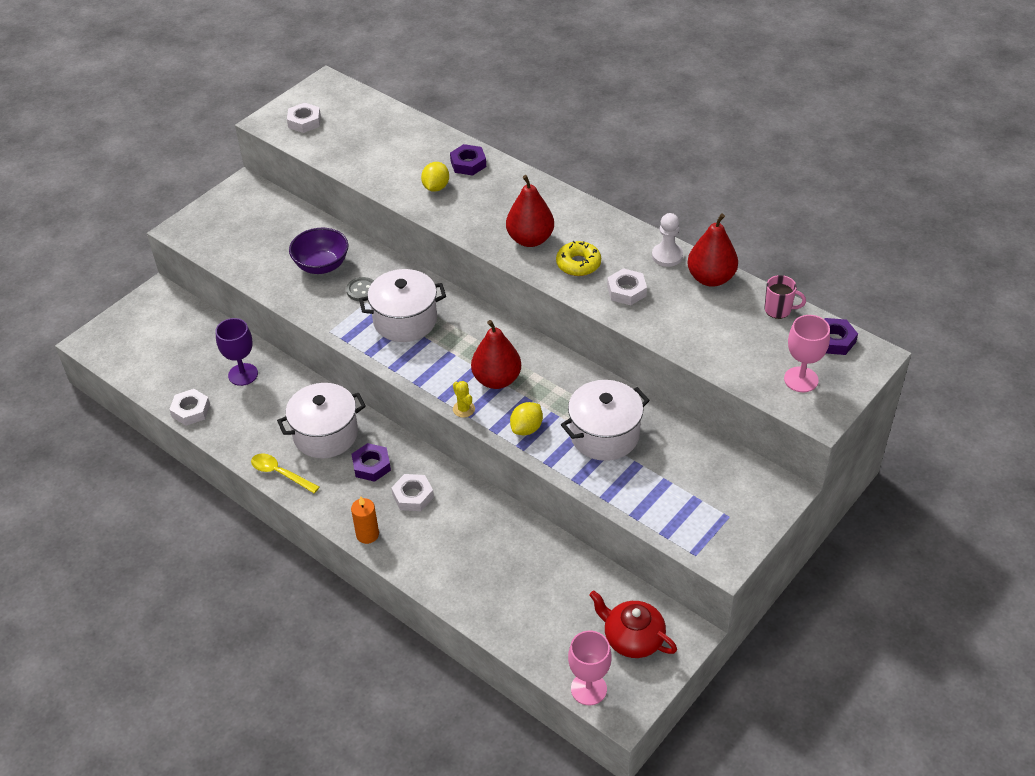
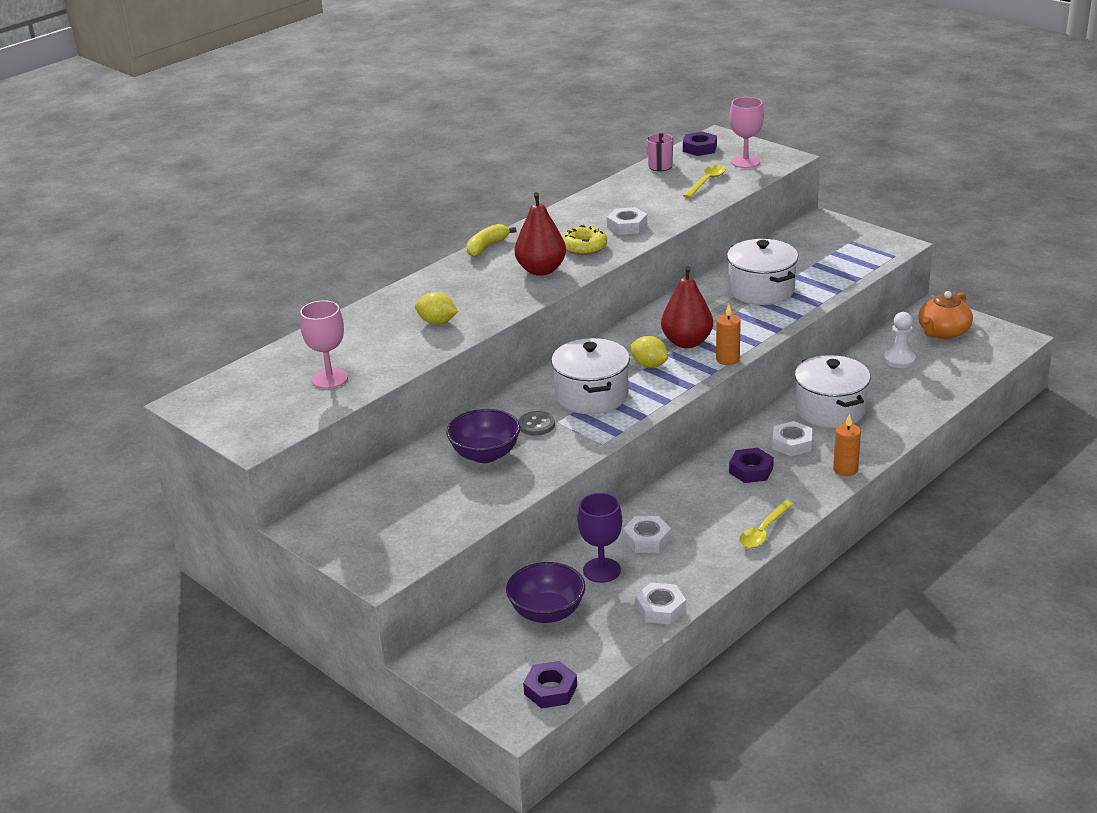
camera: 85 degrees left, 15 degrees down
(198, 347) = (547, 612): none -> purple bowl
(304, 121) = (268, 414): white nut -> white nut (647, 539)
(325, 434) = (704, 502): white pot -> white pot (830, 410)
(463, 409) = (727, 359): yellow cactus -> orange candle
(468, 164) = (401, 304): purple nut -> purple nut (550, 690)
(526, 428) = (753, 327): yellow lemon -> yellow lemon (649, 365)
(576, 201) = (487, 247): none -> yellow banana
(588, 689) = (999, 353): pink goblet -> pink goblet (329, 378)
(632, 638) = (943, 332): red teapot -> orange teapot
(667, 256) = (580, 207): white pawn -> white pawn (899, 360)
(711, 278) = (615, 190): red pear -> none
(741, 348) = (706, 182): none -> yellow spoon

